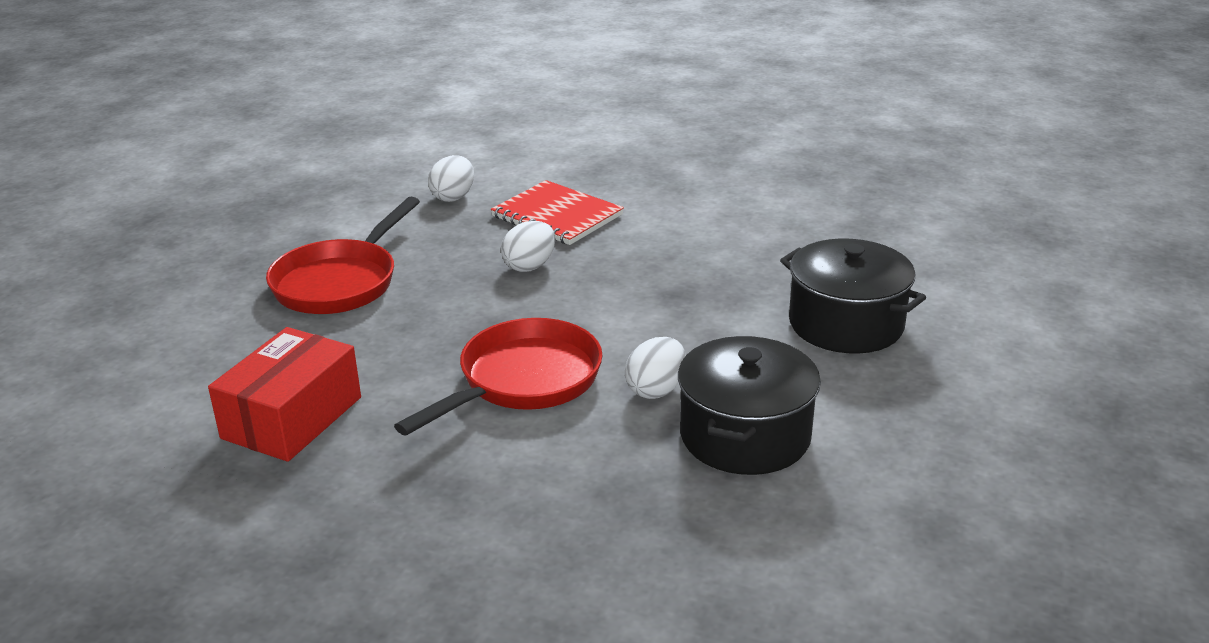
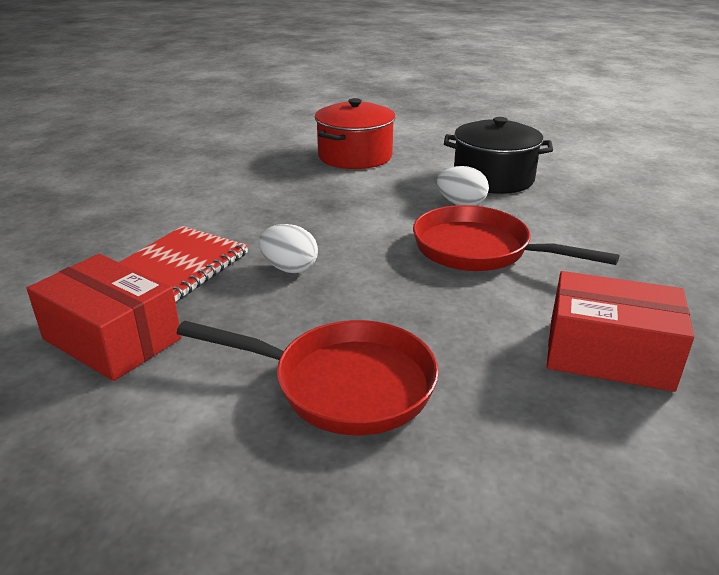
camera: 100 degrees left, 0 degrees up
(453, 197) = (112, 339): white egg -> red box
(846, 324) = (355, 156): black pot -> red pot

